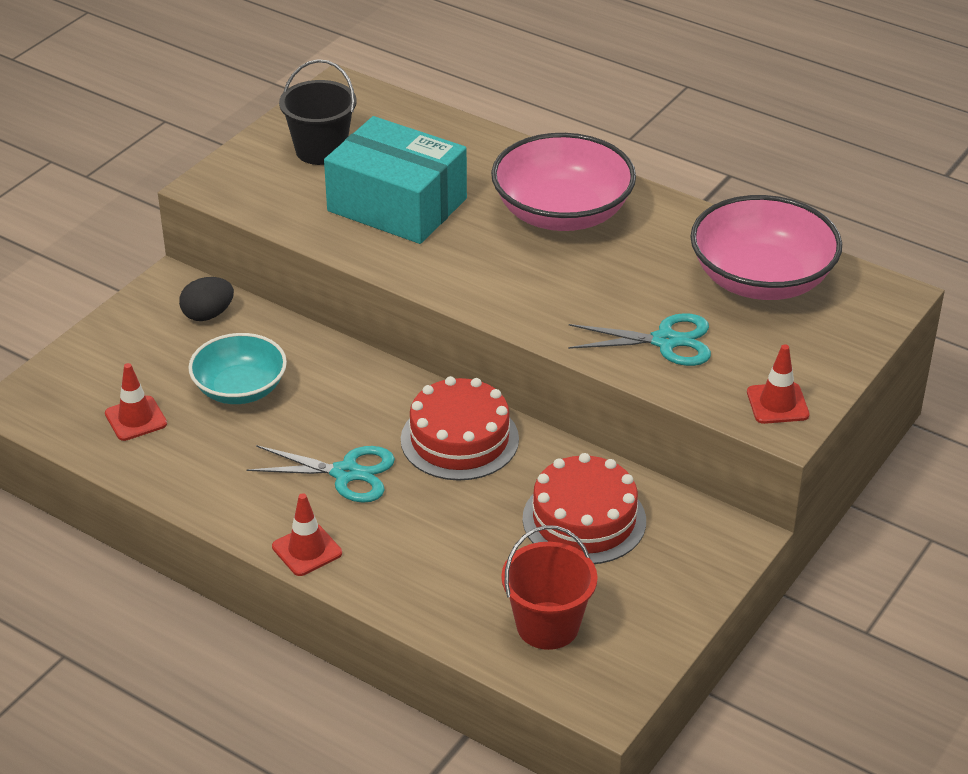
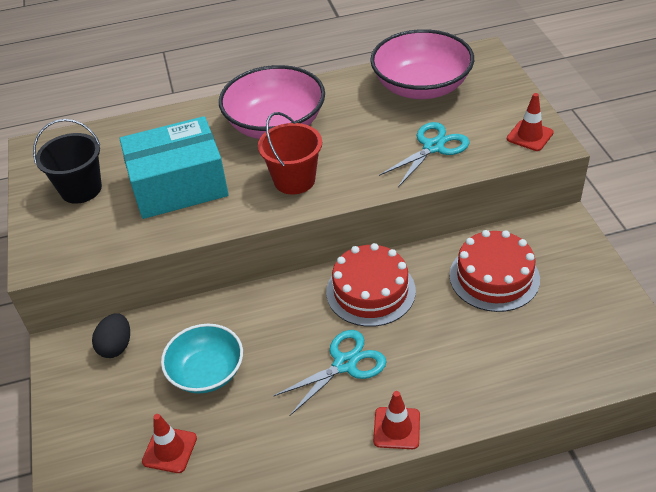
camera: 45 degrees left, 5 degrees up
(547, 626) = (571, 346): red bucket -> red bucket (294, 180)

